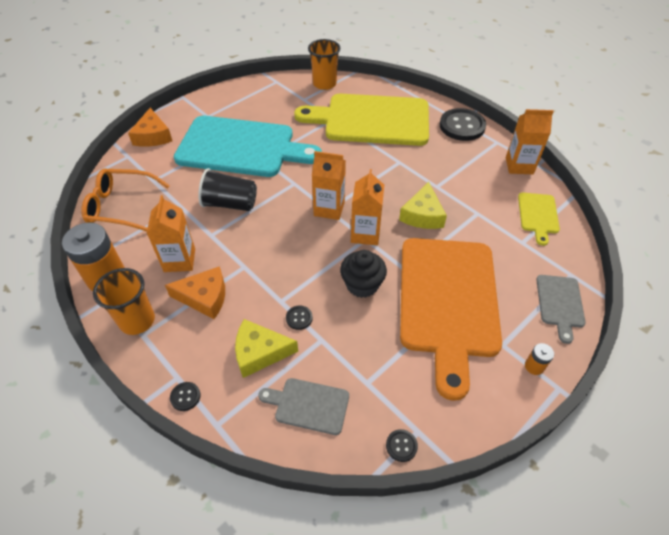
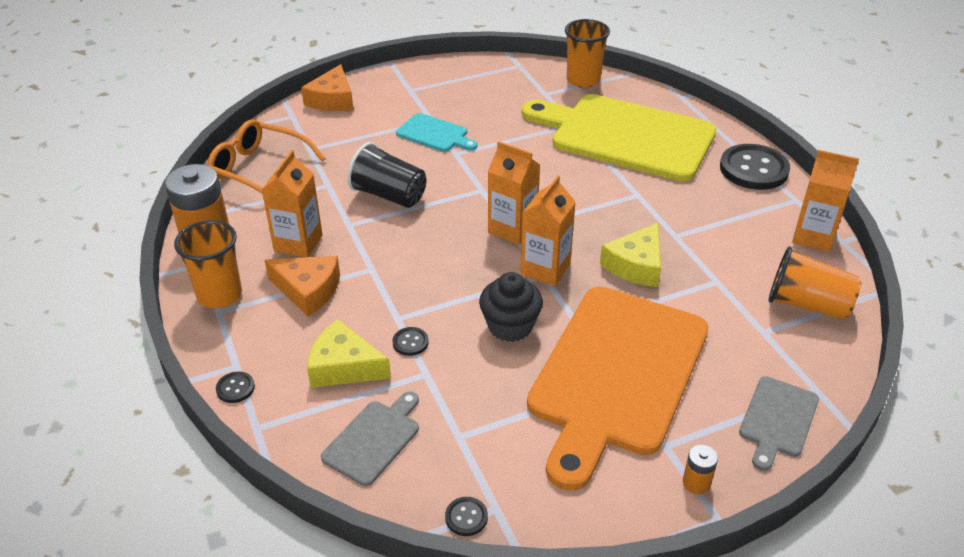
camera: 20 degrees right, 10 degrees down
(241, 147) = (434, 134): turquoise cutting board -> turquoise cutting board, size x0.43
(308, 405) = (374, 439): grey cutting board -> grey cutting board turned 90 degrees clockwise
(538, 215) = (807, 304): yellow cutting board -> orange cup

